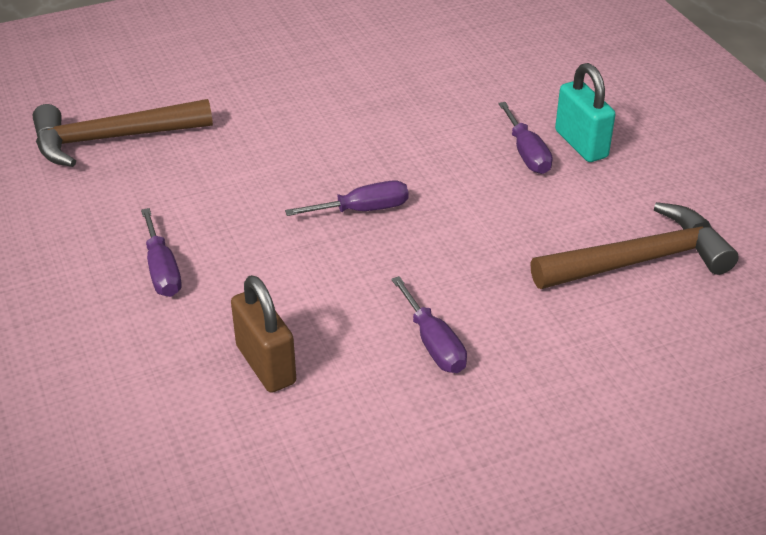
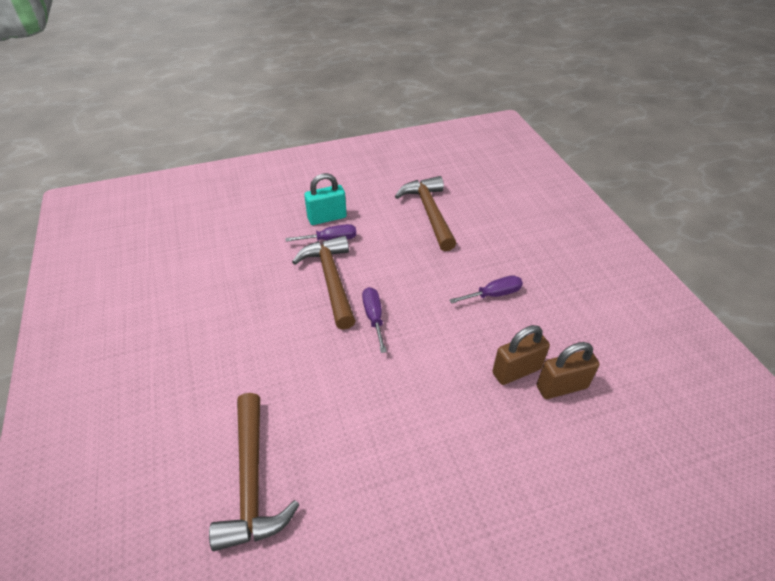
camera: 85 degrees left, 5 degrees up
(162, 270) = (428, 432): purple screwdriver -> none
(234, 418) = (561, 387): none -> brown padlock
(434, 162) = (331, 280): none -> brown hammer

